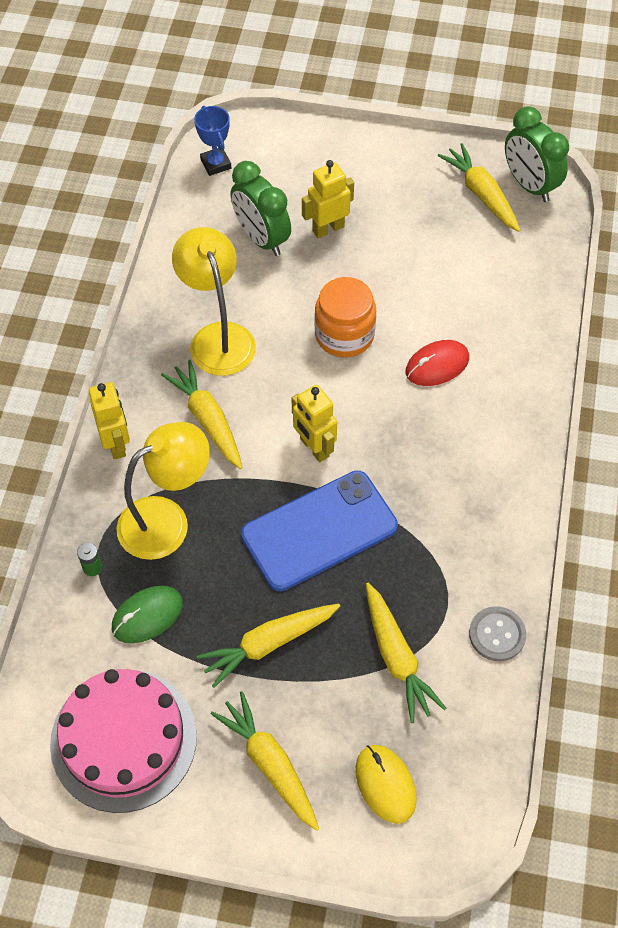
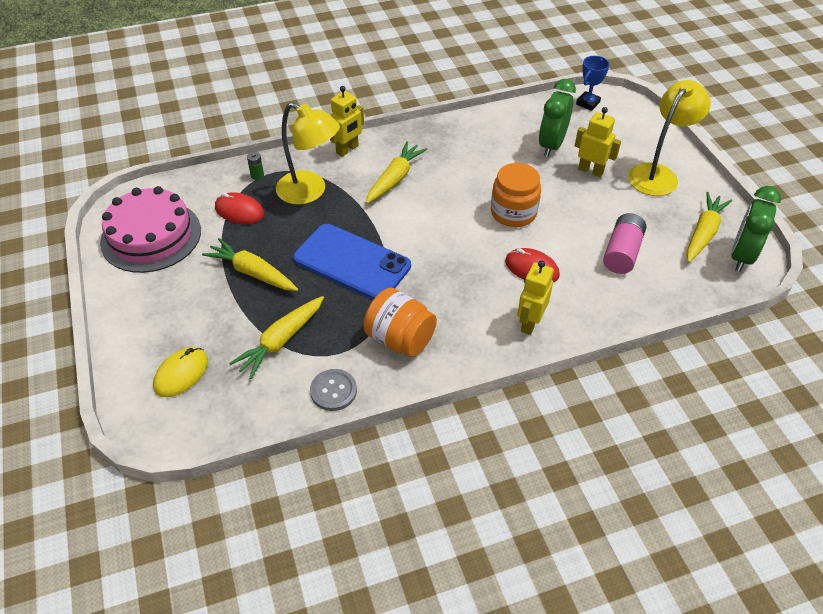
camera: 60 degrees right, 10 degrees down
(147, 616) = (239, 211): green mouse -> red mouse
(218, 337) = (459, 158): yellow lamp -> yellow lamp (658, 174)
(269, 764) = (167, 308): yellow carrot -> none
(314, 448) = (413, 234): yellow robot -> yellow robot (530, 323)
(462, 537) = (400, 339): none -> orange jar
(465, 276) = (622, 253): none -> pink battery

